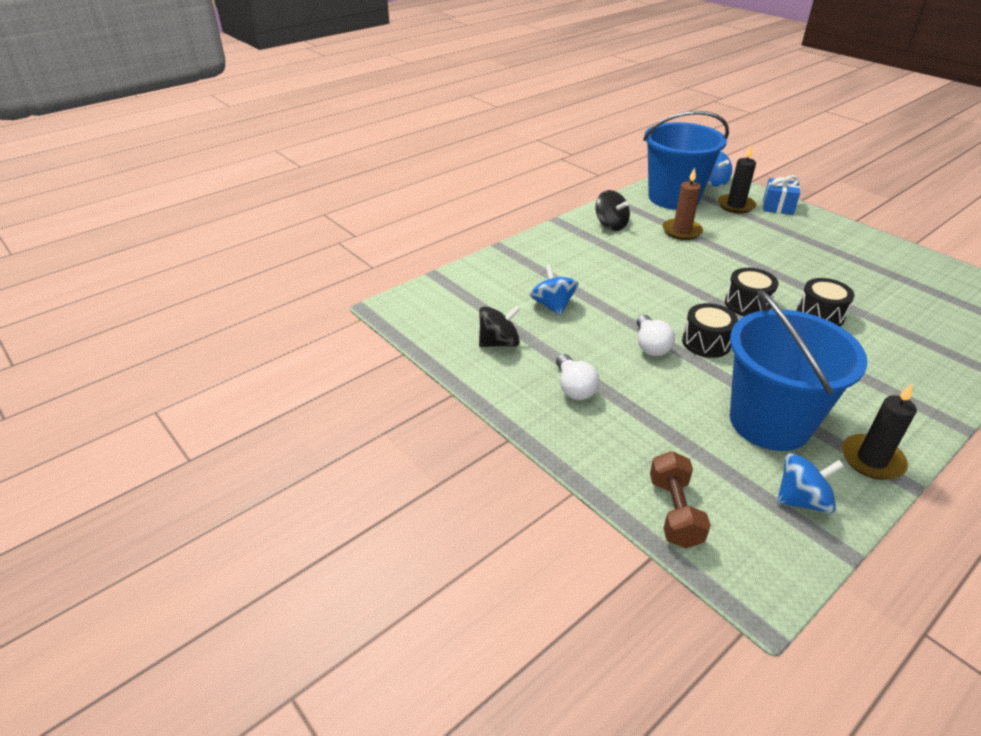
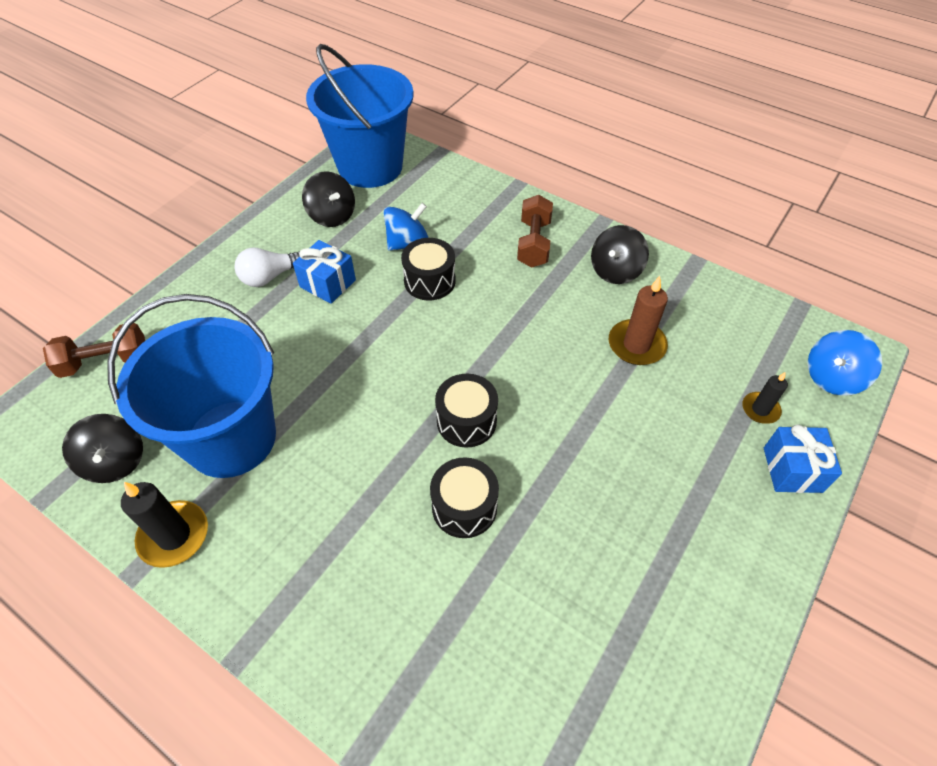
camera: 75 degrees right, 15 degrees up
(572, 250) = (534, 243): none -> brown dumbbell
(592, 354) = (328, 283): none -> blue gift
(650, 346) = (351, 329): white light bulb -> none
(674, 198) = (739, 331): blue bucket -> blue bucket (370, 167)
(706, 342) = (369, 379): black drum -> black drum (429, 281)
(735, 206) = (760, 409): black candle -> black candle, size x0.61
(801, 500) = (115, 461): blue spinning top -> black spinning top

